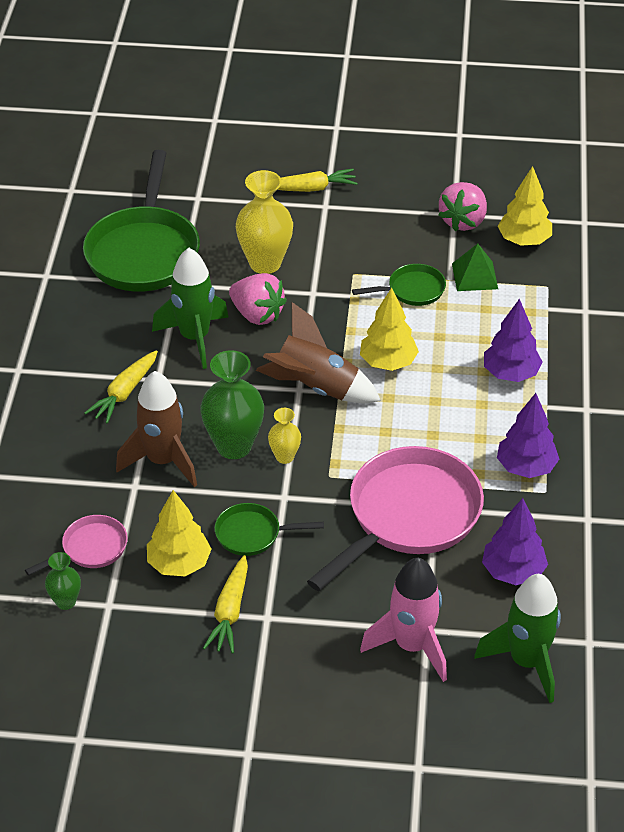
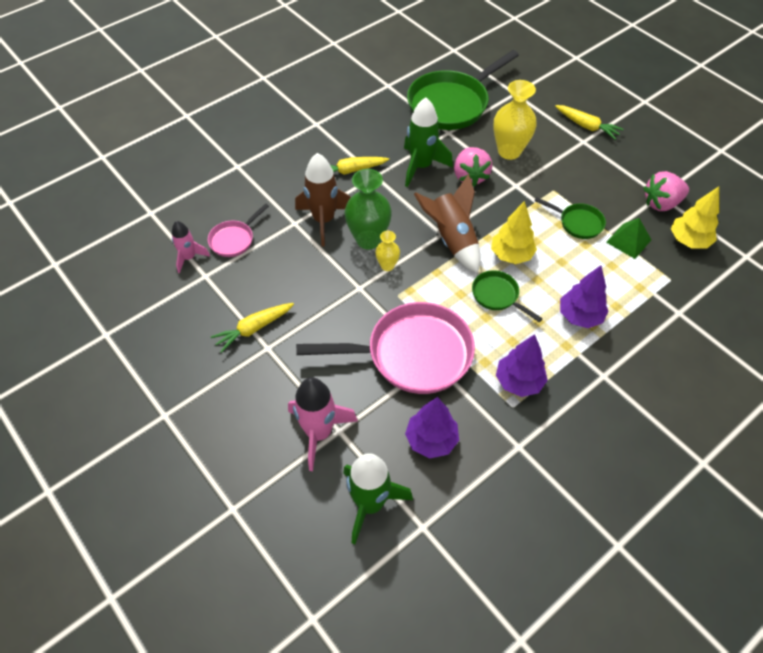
camera: 45 degrees right, 10 degrees up
(66, 602) = (189, 258): green vase -> pink rocket
(91, 549) = (234, 239): pink pan -> pink pan turned 120 degrees clockwise
(179, 564) = (263, 282): yellow tree -> none
(252, 534) = (318, 295): green pan -> green pan (497, 296)

